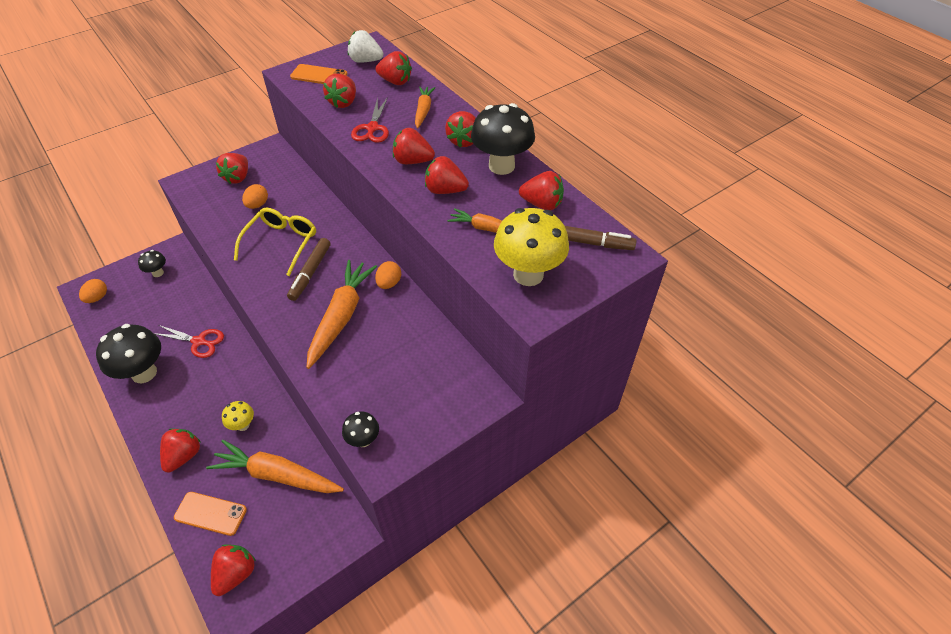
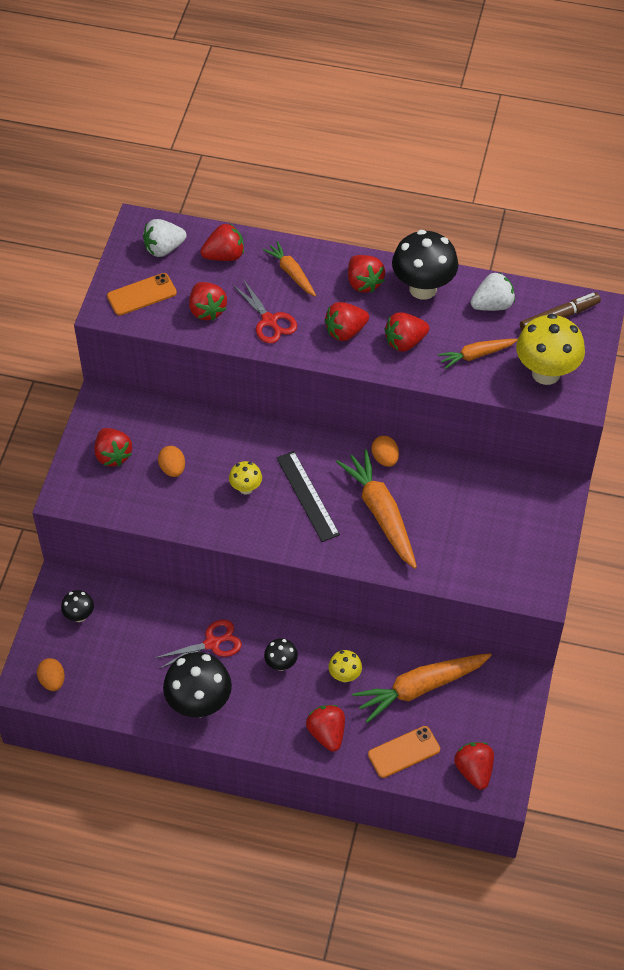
camera: 40 degrees left, 5 degrees up
(281, 243) = (246, 488): yellow glasses -> yellow mushroom
(310, 273) = (307, 496): brown marker -> black ruler
(363, 440) = (510, 588): black mushroom -> black mushroom (281, 664)
(542, 204) = (492, 305): red strawberry -> white strawberry

